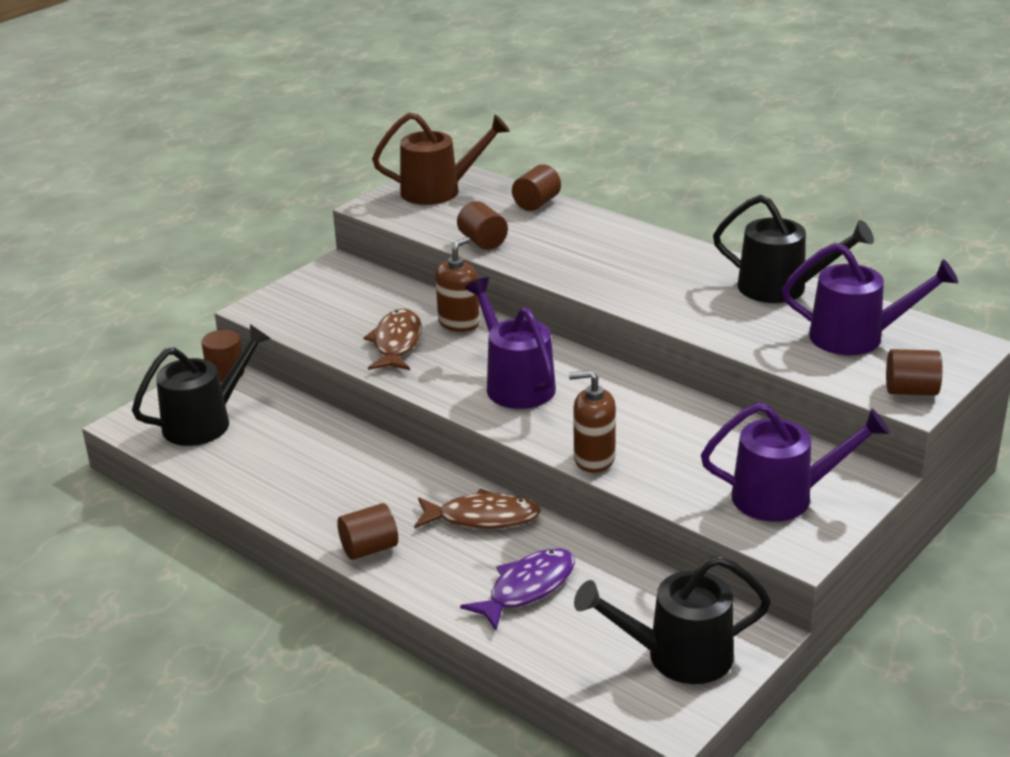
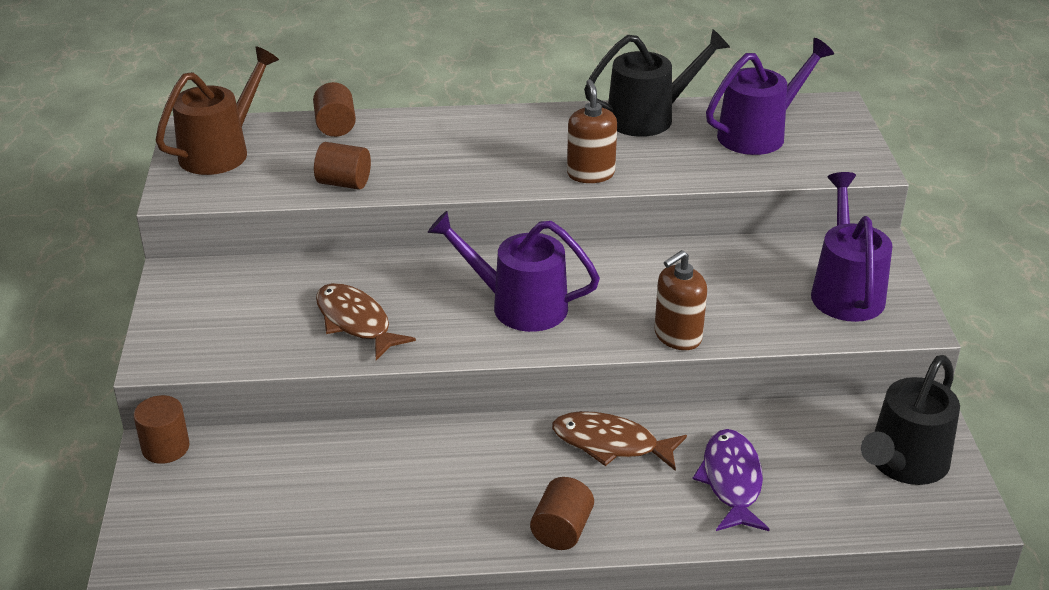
camera: 45 degrees left, 5 degrees up
(206, 422) = (221, 507): black watering can -> none
(459, 323) = (384, 275): brown soap dispenser -> brown soap dispenser (590, 174)
(482, 518) = (611, 444): brown fish -> brown fish turned 120 degrees counterclockwise
(784, 497) = (845, 290): purple watering can -> purple watering can turned 45 degrees counterclockwise
(911, 391) = (854, 159): brown cylinder -> none

